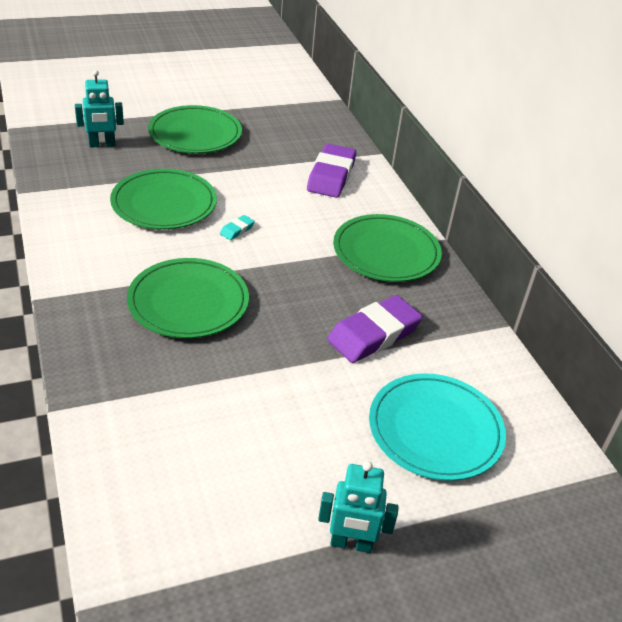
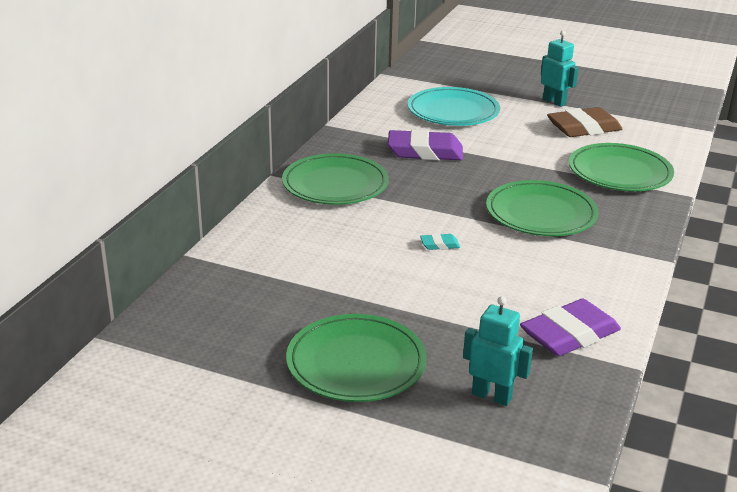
camera: 135 degrees left, 10 degrees down
(164, 203) = (484, 294): green plate -> green plate (619, 172)
(259, 490) = (583, 128): none -> brown eraser
(331, 176) = (277, 254): purple eraser -> purple eraser (569, 335)

